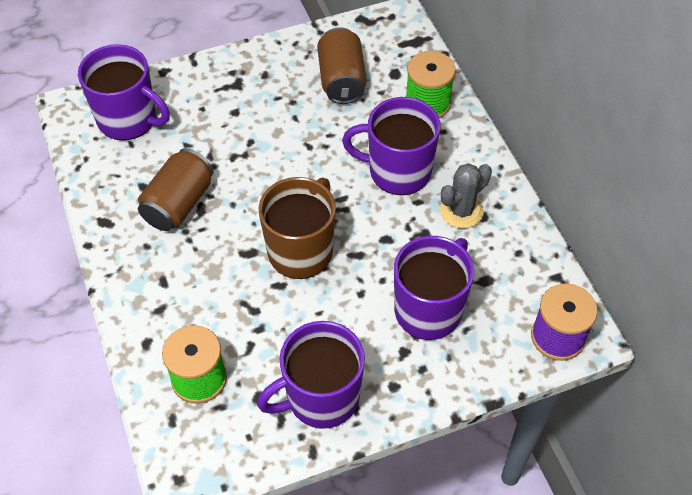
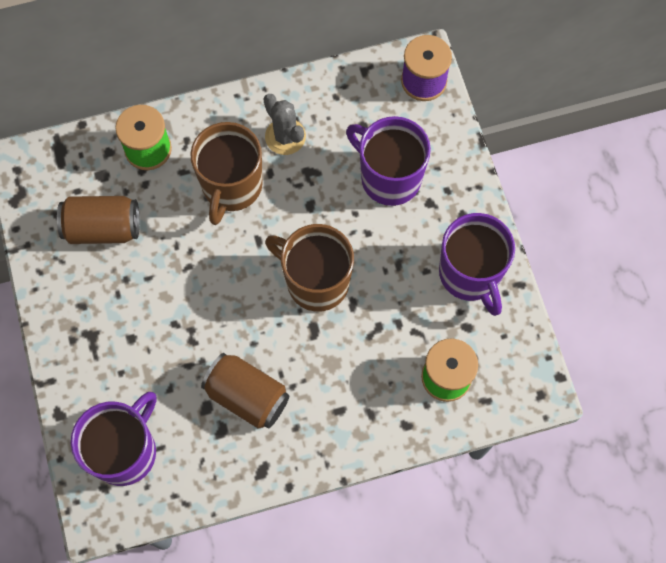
camera: 85 degrees left, 15 degrees up
(398, 171) = (231, 186): purple mug -> brown mug

